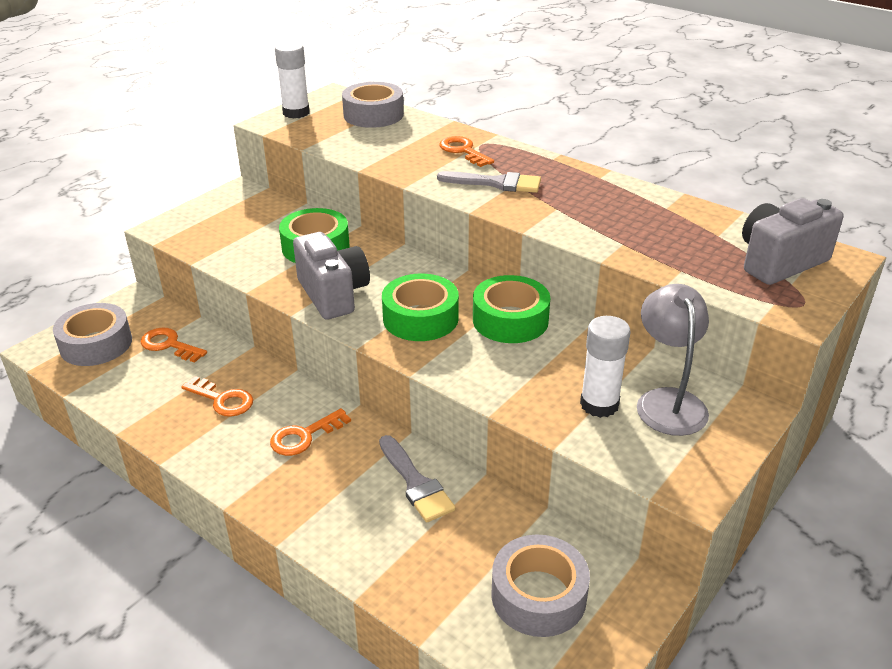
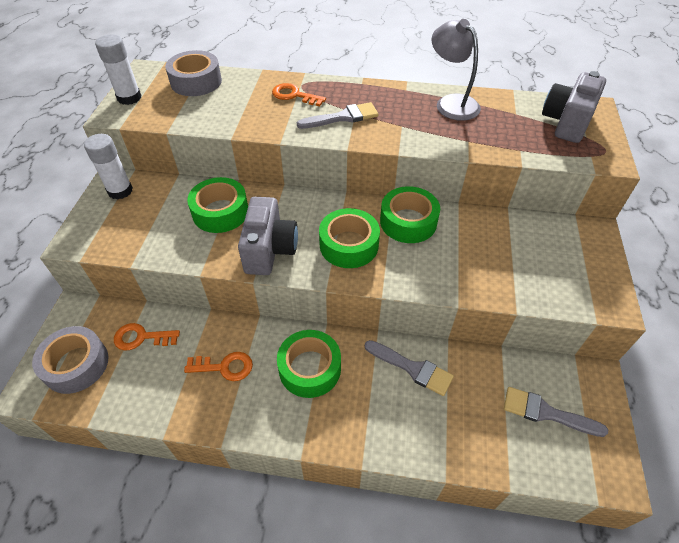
camera: 30 degrees left, 15 degrees up
(304, 436) = (310, 368): orange key -> green tape
(333, 294) = (270, 250): grey camera -> grey camera turned 60 degrees clockwise
(538, 595) = (546, 413): grey tape -> grey brush
(599, 404) = (514, 266): white glue stick -> white glue stick (120, 191)
(667, 401) = (548, 245): grey lamp -> grey lamp (451, 103)

